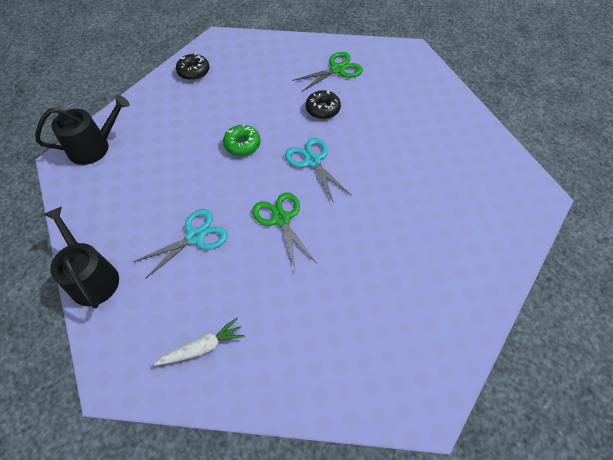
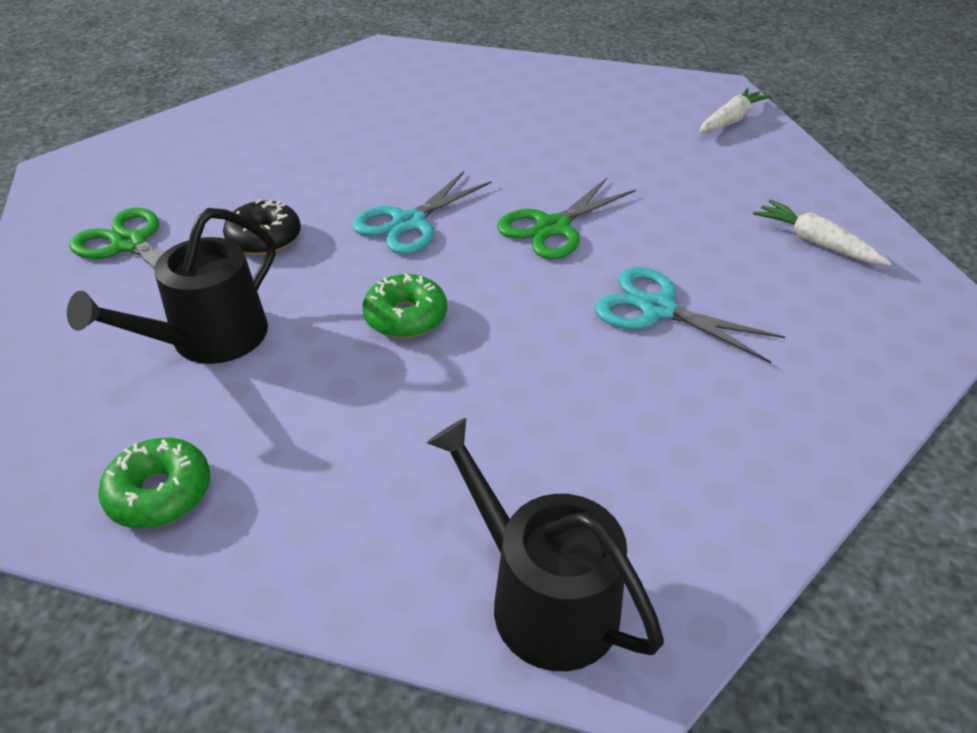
camera: 110 degrees left, 15 degrees down
(92, 277) = (847, 413): black watering can -> black watering can (209, 339)
(193, 71) = (160, 493): black donut -> green donut
(367, 387) = (730, 120): none -> white carrot

